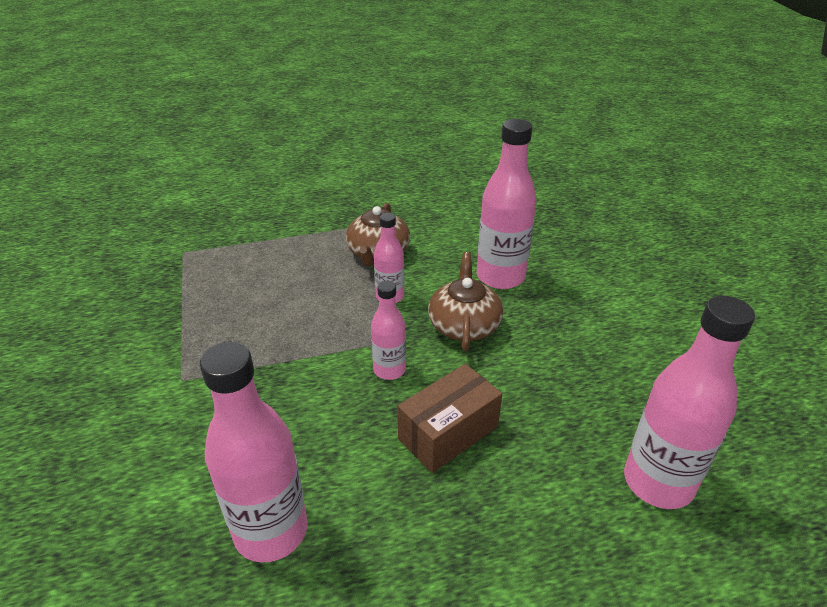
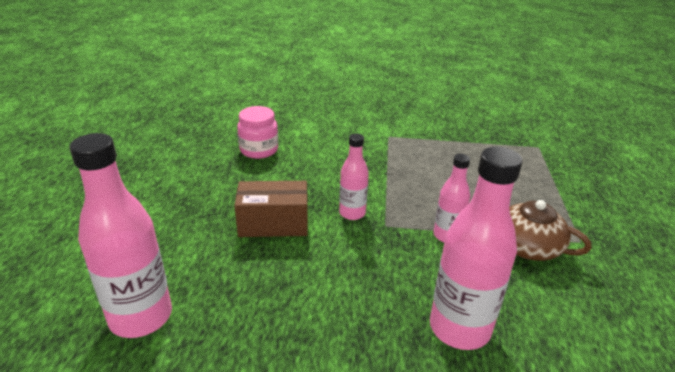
camera: 110 degrees right, 5 degrees down
(271, 531) = (259, 150): pink bottle -> pink jar
(448, 433) = (273, 224): brown box -> brown box turned 75 degrees counterclockwise
(464, 324) = (387, 270): brown teapot -> none

